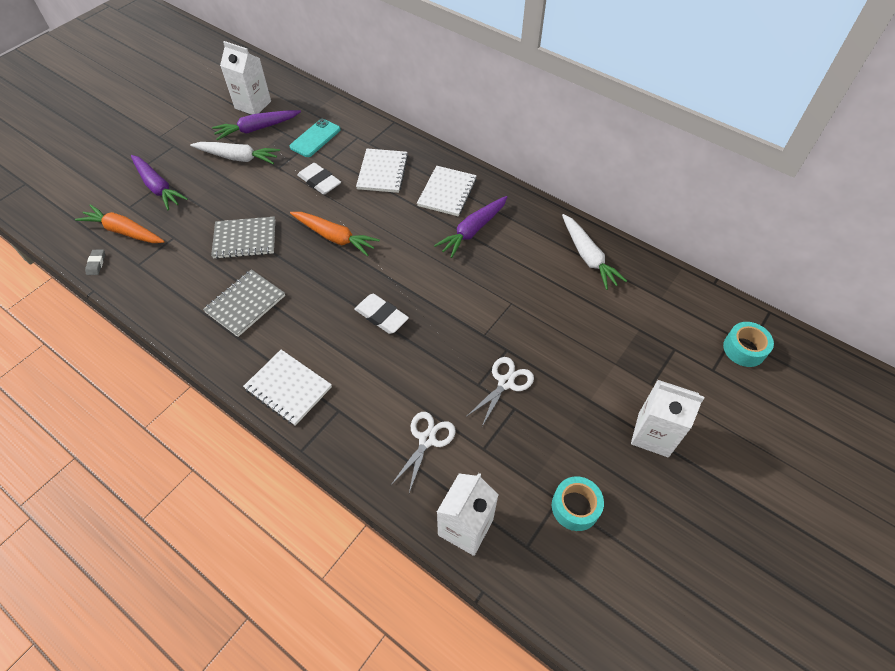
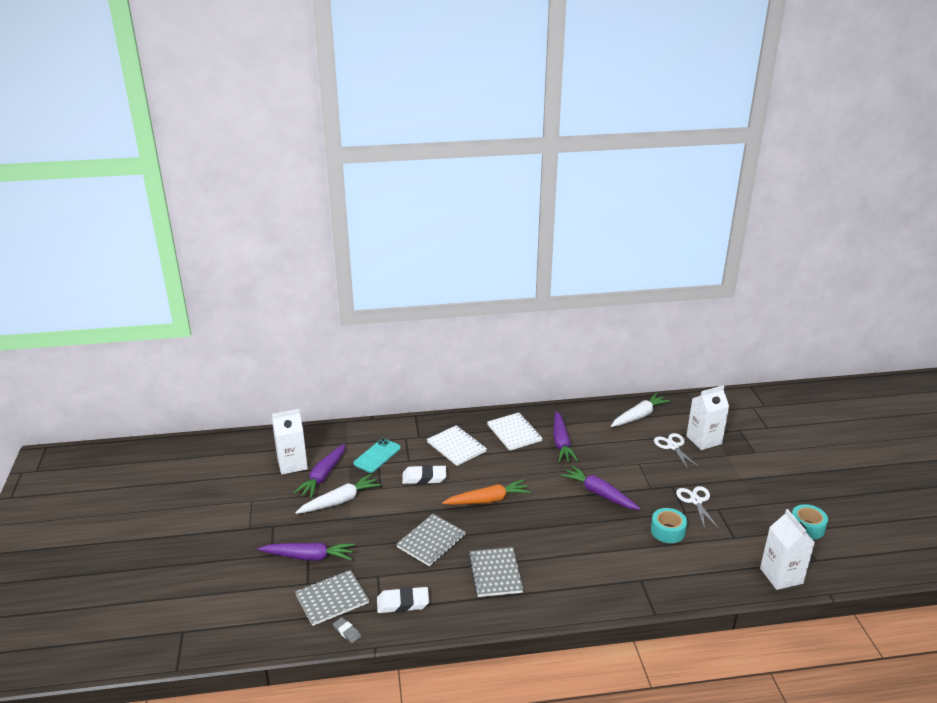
camera: 45 degrees left, 25 degrees down
(124, 231) = (332, 599): orange carrot -> grey notebook
(288, 388) = (596, 592): white notebook -> none
(315, 138) = (377, 456): turquoise phone -> turquoise phone turned 45 degrees clockwise
(381, 316) = (585, 519): white eraser -> white eraser (403, 603)
(427, 439) = (704, 555): white scissors -> white scissors (673, 446)
(430, 303) = (599, 493): none -> purple carrot
(588, 257) = (639, 416): white carrot -> white carrot turned 60 degrees counterclockwise
(653, 434) = (787, 472): white carton -> white carton (704, 440)
(744, 349) = (765, 409): turquoise tape -> turquoise tape (667, 531)

